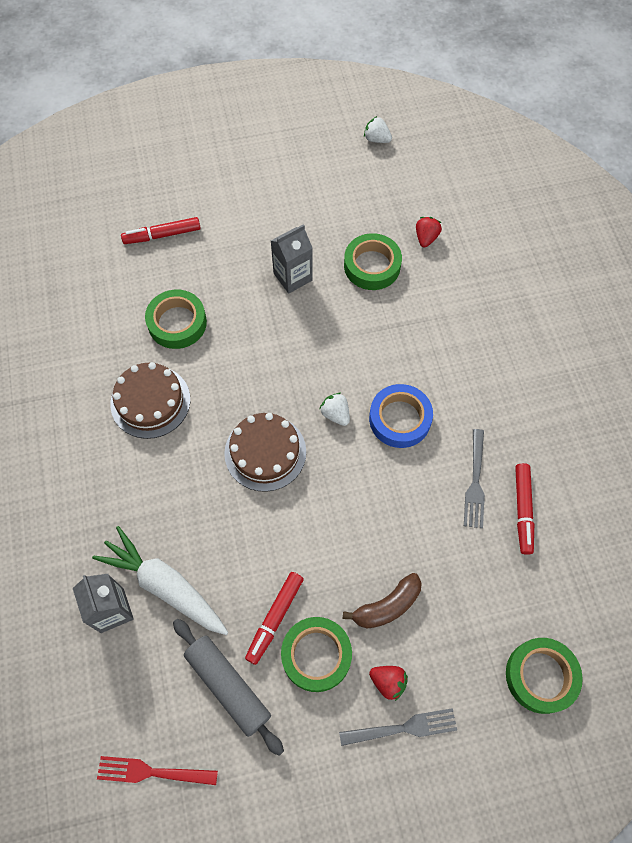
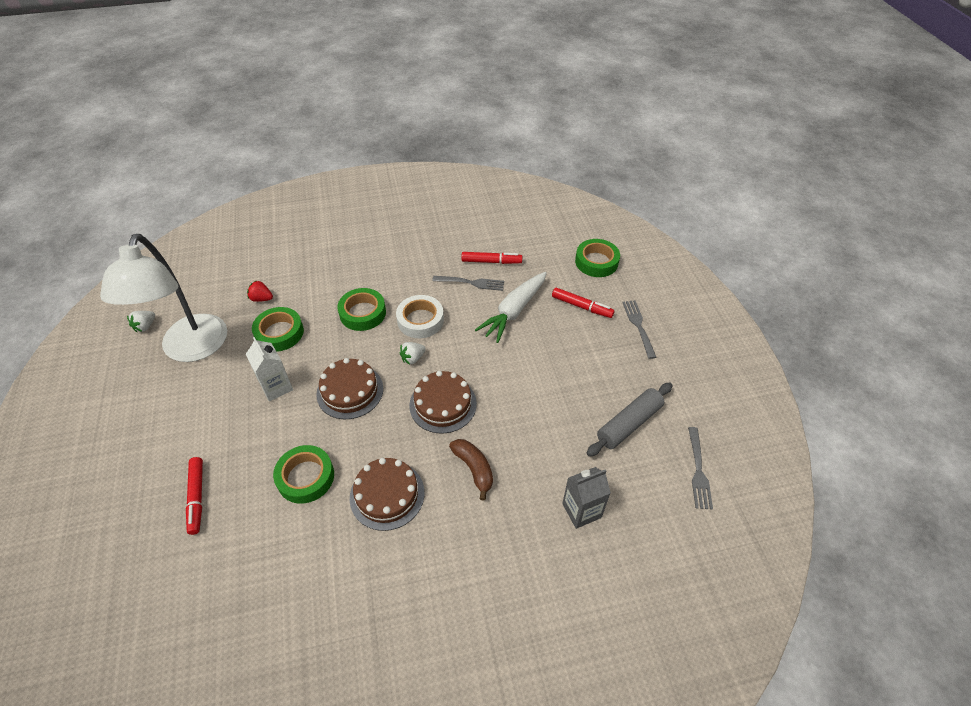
camera: 90 degrees left, 15 degrees down
(153, 772) = (698, 470): red fork -> grey fork
(165, 585) = (557, 471): white carrot -> white carrot (514, 311)
(274, 618) = (576, 396): red marker -> red marker (581, 307)
(286, 350) = (350, 391): none -> brown cake
(293, 277) = (276, 387): grey carton -> white carton
(316, 655) = (599, 371): green tape -> green tape (362, 313)
(345, 188) = (191, 349): none -> white lamp
(387, 606) = (561, 332): brown banana -> brown banana (474, 469)
(388, 682) = (611, 333): red strawberry -> none
(400, 419) = (420, 320): blue tape -> white tape

